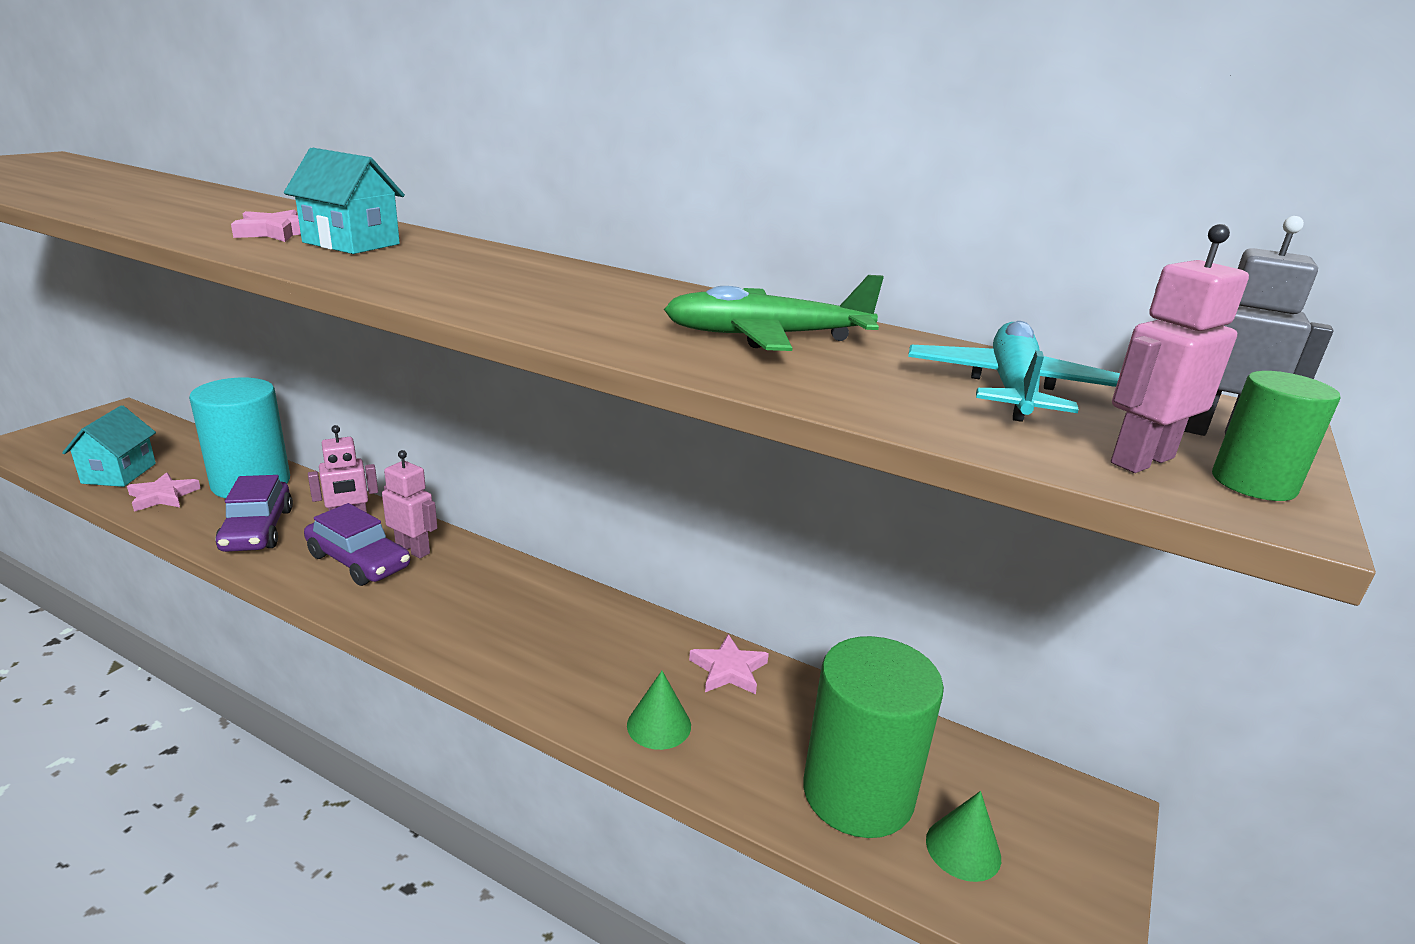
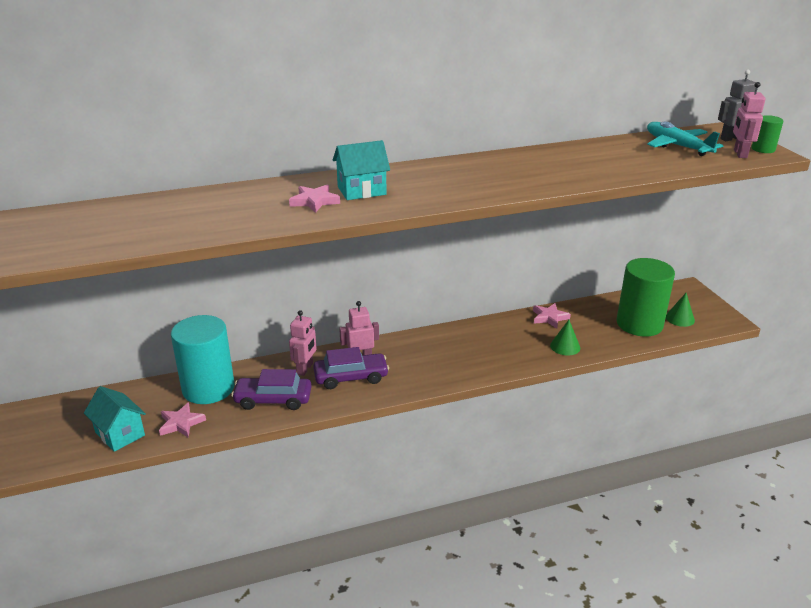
camera: 45 degrees left, 5 degrees up
(257, 530) = (273, 399): purple car -> purple car turned 150 degrees clockwise
(767, 337) = (594, 158): green plane -> none

